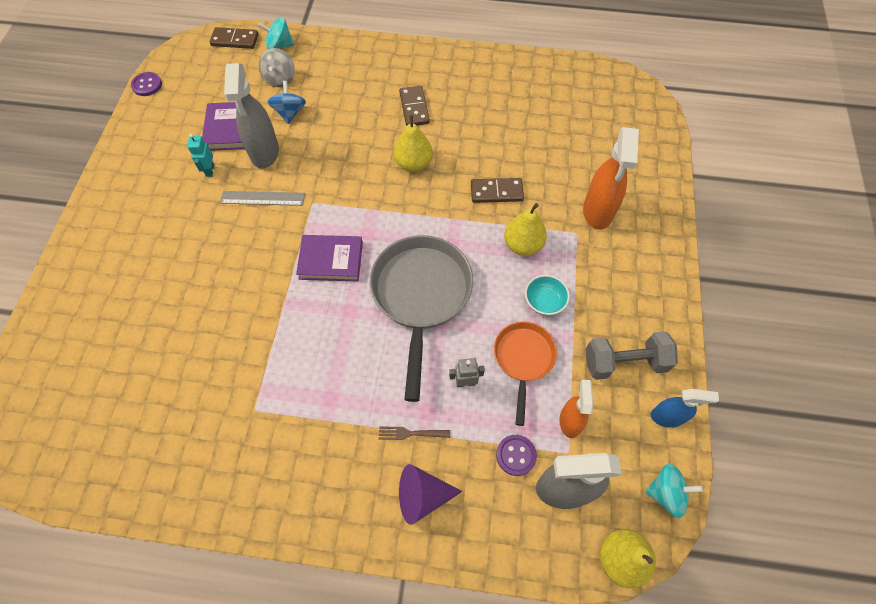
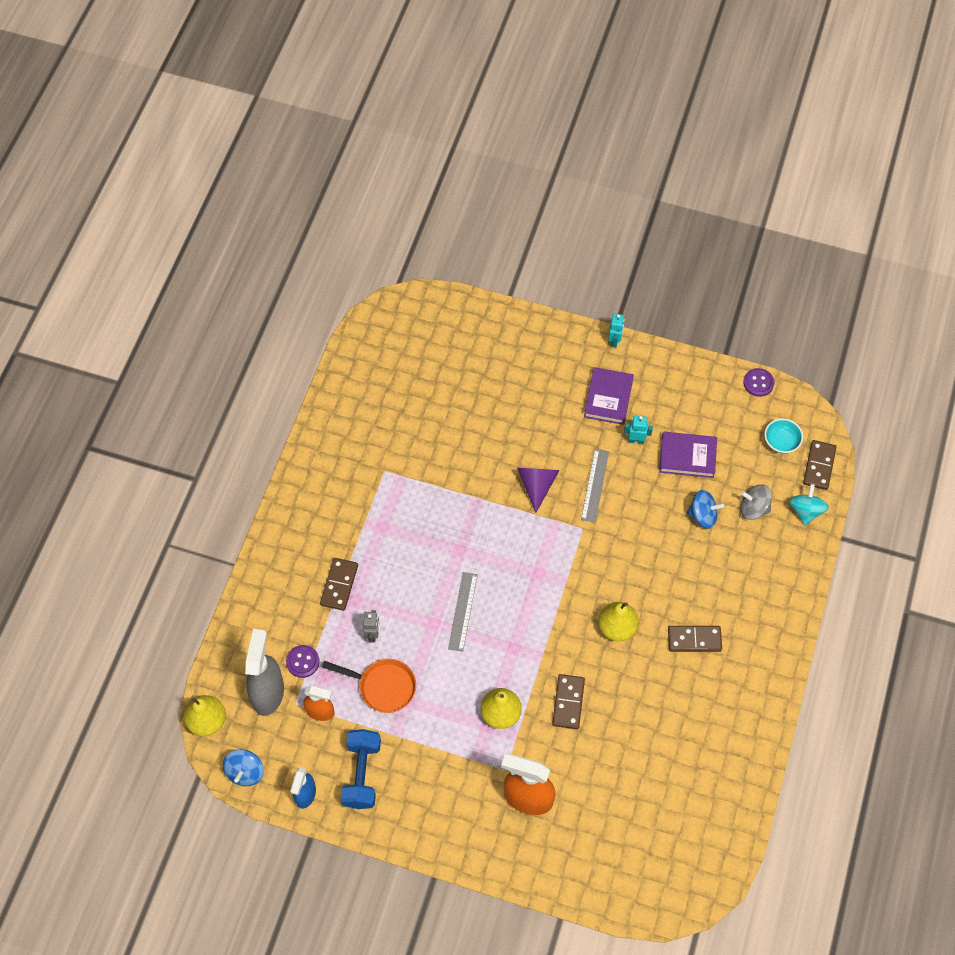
camera: 100 degrees right, 0 degrees up
(88, 201) = (614, 341): none -> turquoise robot
(264, 152) = (651, 489): grey spray bottle -> none
(331, 260) = (514, 539): purple book -> purple book (608, 398)
(411, 433) = (339, 585): brown fork -> brown domino
(421, 296) = (462, 611): grey pan -> grey ruler
(422, 496) = (288, 586): purple cone -> purple cone (537, 485)
(544, 301) = (436, 719): turquoise bowl -> turquoise bowl (781, 442)
(624, 362) = (362, 774): grey dumbbell -> blue dumbbell
(666, 493) = (245, 772): turquoise spinning top -> blue spinning top

